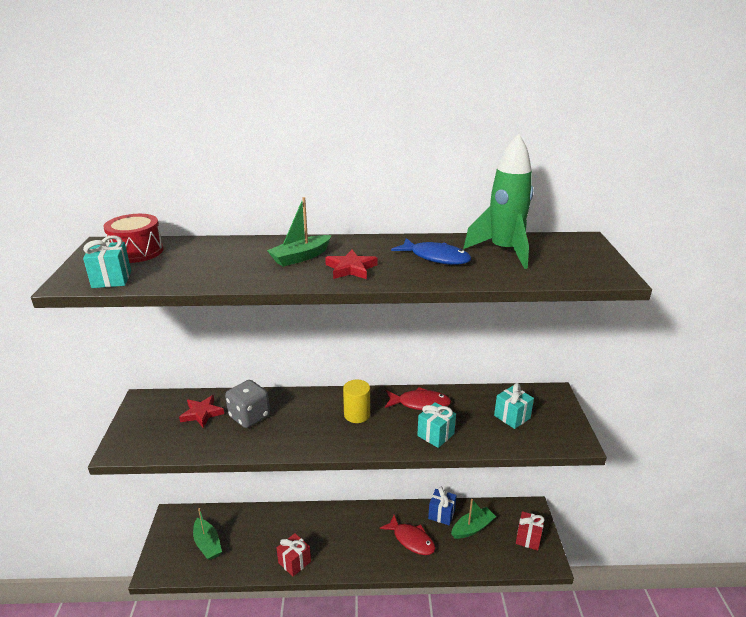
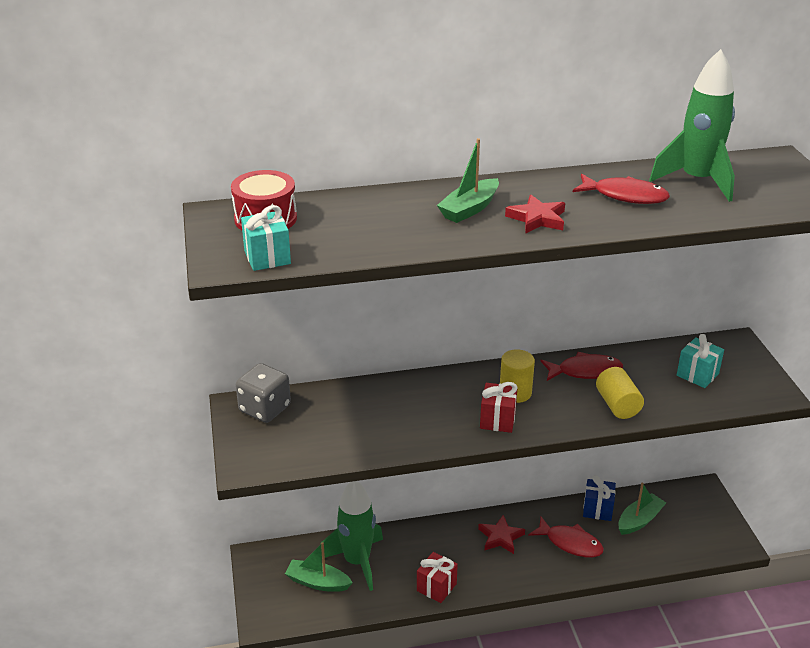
camera: 10 degrees left, 5 degrees up
(202, 413) = (323, 413): red star -> red star (500, 537)
(207, 544) = (318, 582): green boat -> green boat turned 150 degrees clockwise
(243, 531) = (357, 562): none -> green rocket
(249, 416) = (385, 409): grey dice -> grey dice (265, 409)
(435, 435) = (617, 405): turquoise gift -> yellow cylinder
(436, 257) = (625, 196): blue fish -> red fish
(528, 538) = (708, 522): red gift -> red gift (497, 420)

